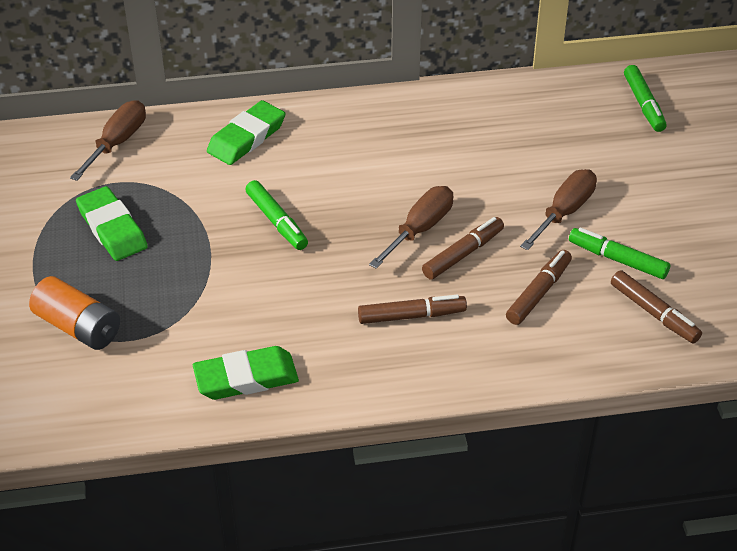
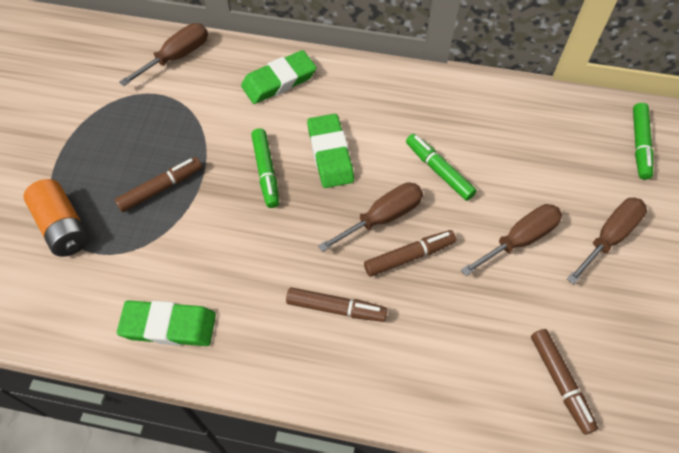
camera: 20 degrees right, 15 degrees up
(112, 228) = (134, 138): green eraser -> green eraser (330, 154)
(538, 293) = (460, 322): brown marker -> brown marker (161, 188)
(617, 259) = (549, 309): green marker -> green marker (439, 171)
(648, 188) = (609, 237): none -> brown screwdriver

